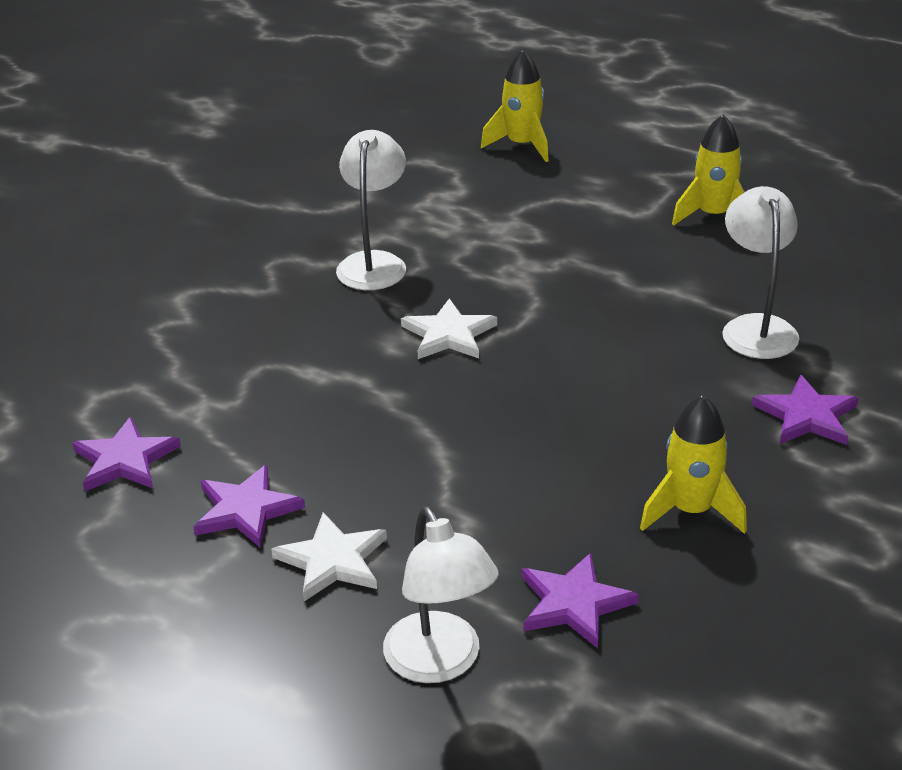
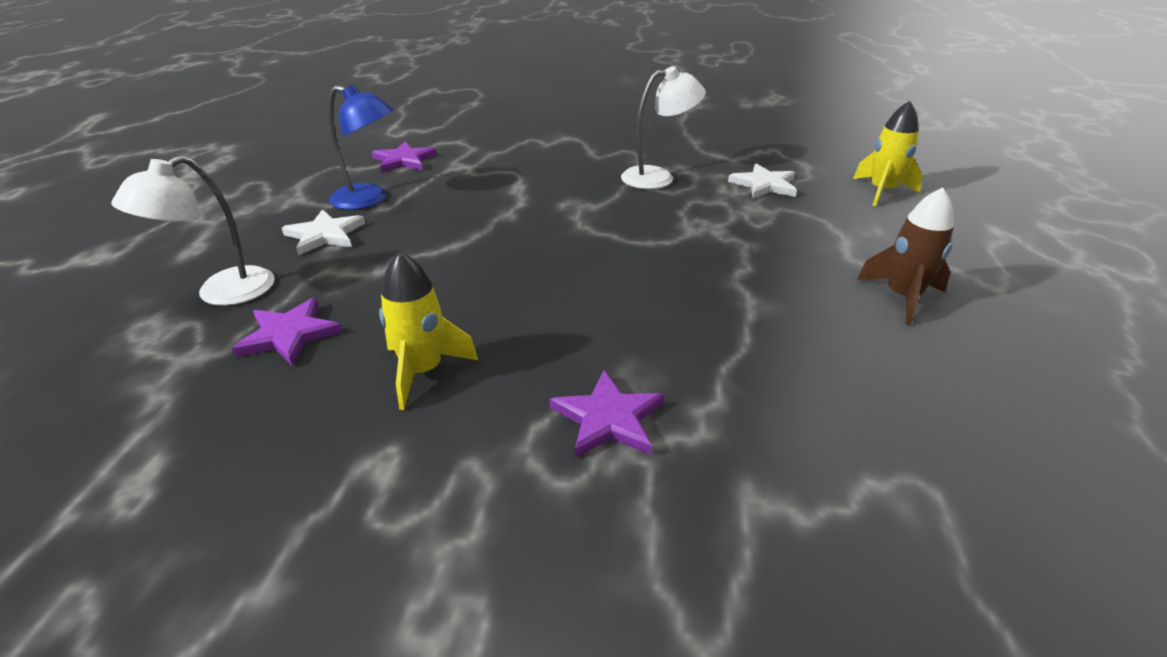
camera: 65 degrees right, 0 degrees up
(246, 510) = (369, 199): purple star -> blue lamp
(448, 334) = (596, 218): white star -> white star (764, 185)
(713, 216) = (902, 297): yellow rocket -> brown rocket
(756, 327) = (736, 357): white lamp -> none

